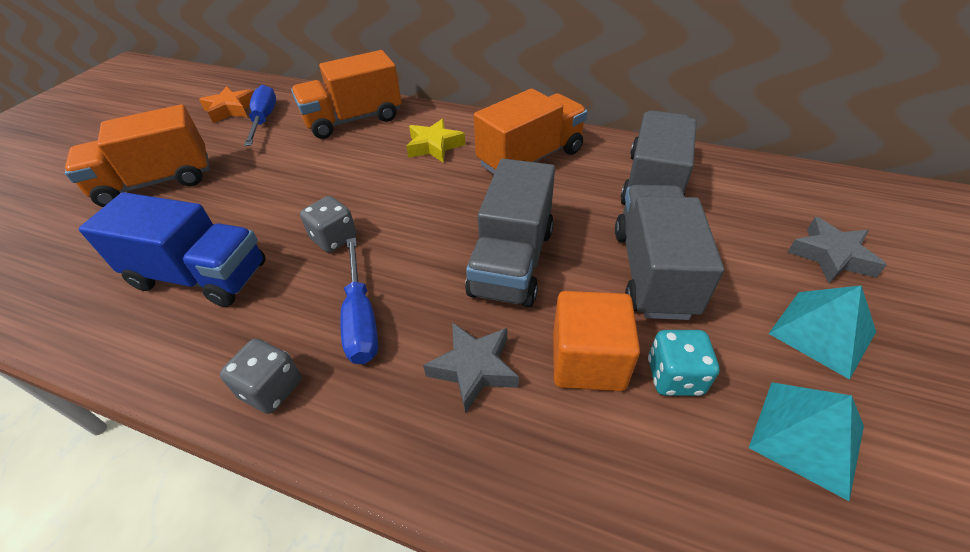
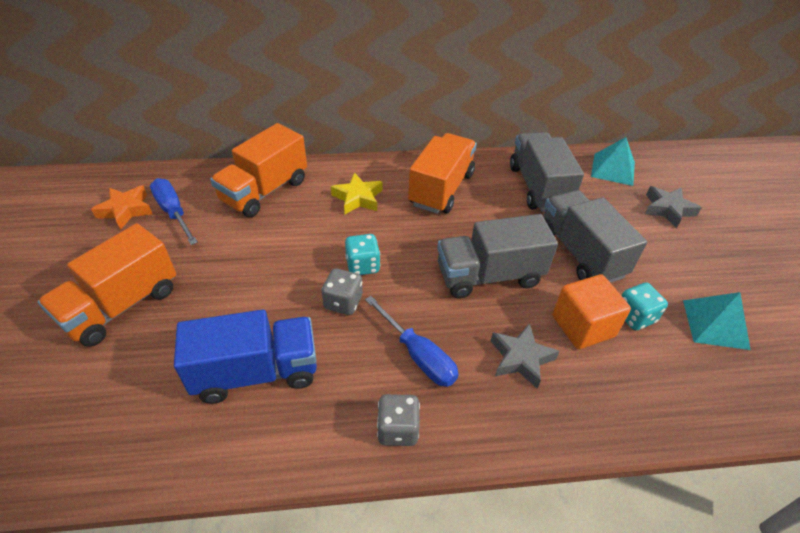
camera: 30 degrees left, 0 degrees up
(383, 210) = (363, 266): none -> turquoise dice
(512, 261) = (489, 276): grey truck -> grey truck turned 90 degrees clockwise
(822, 332) = (689, 260): turquoise pyramid -> turquoise pyramid (613, 169)

